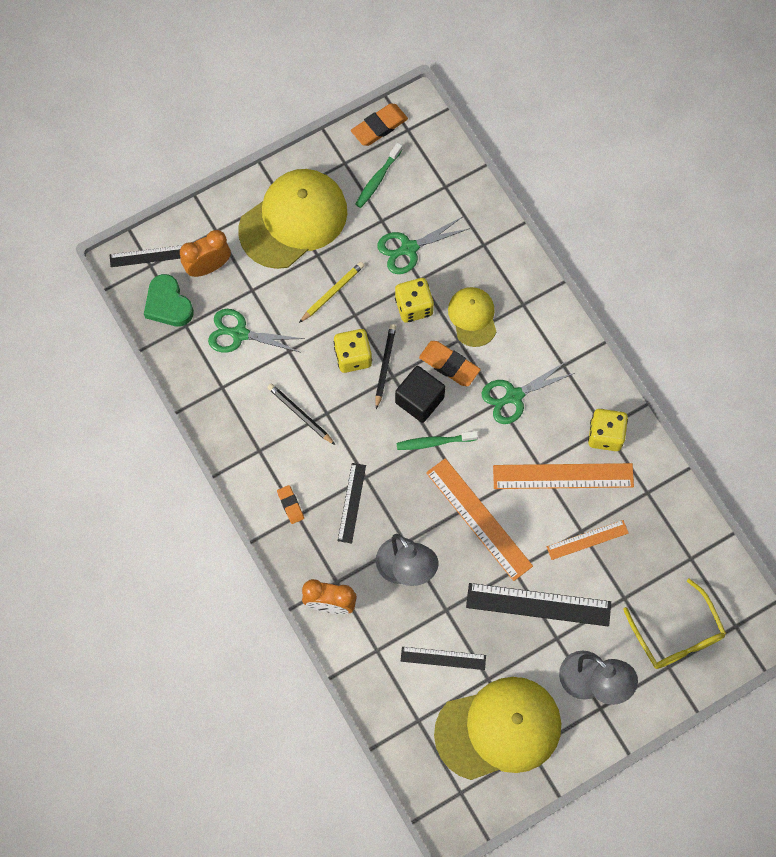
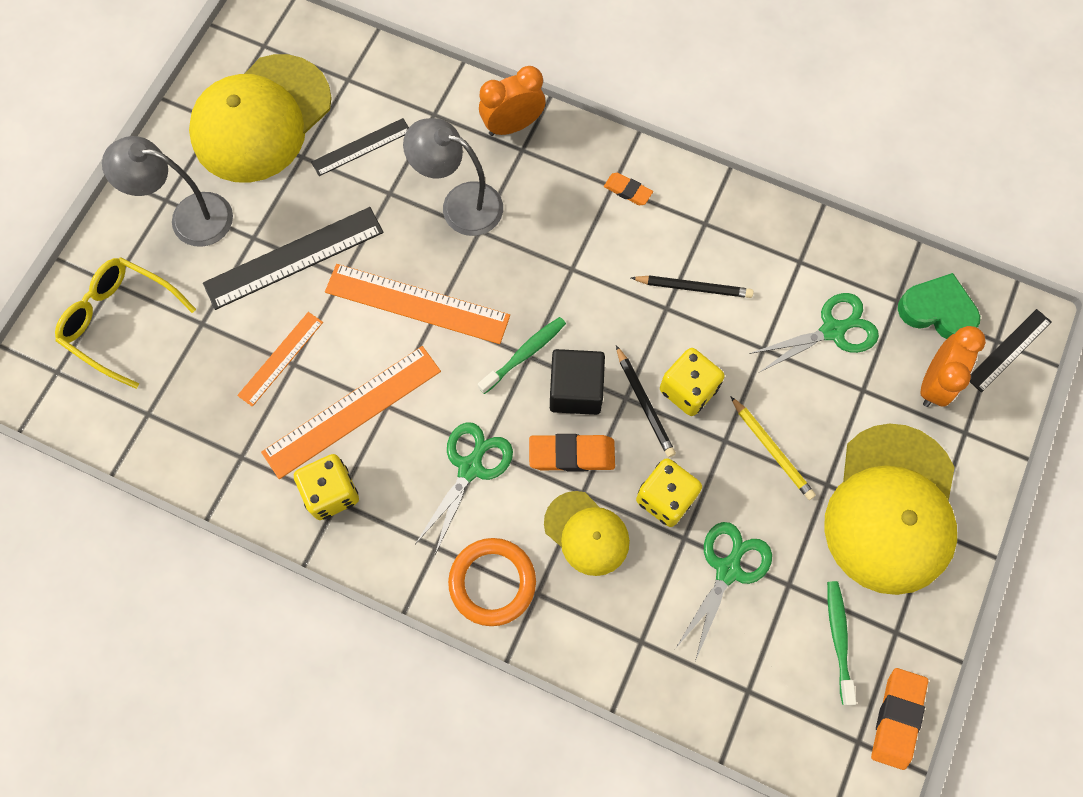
camera: 145 degrees right, 0 degrees up
(332, 292) = (772, 450): yellow pencil -> yellow pencil turned 45 degrees counterclockwise
(351, 503) = (566, 233): black ruler -> none
(544, 326) = (492, 582): none -> orange ring

